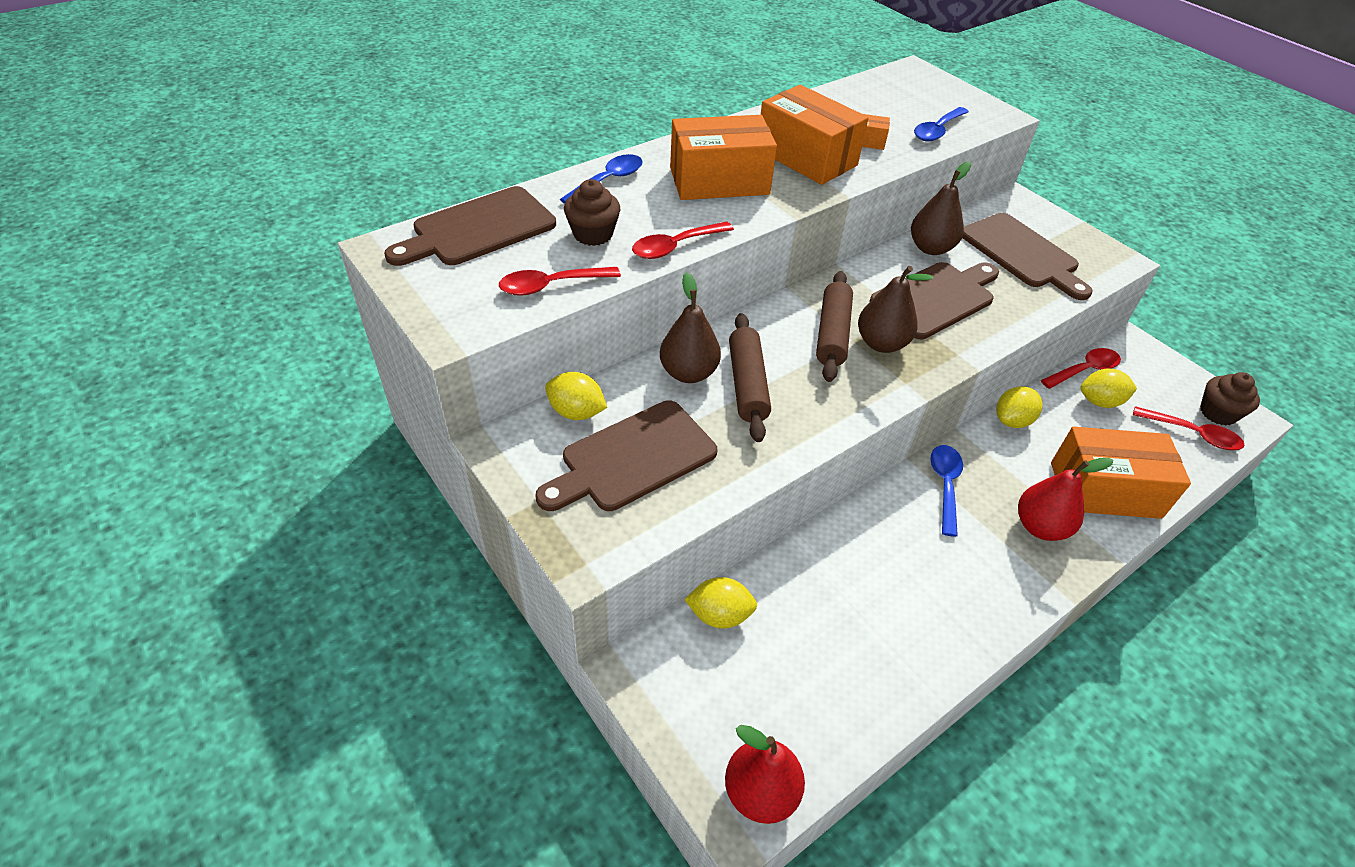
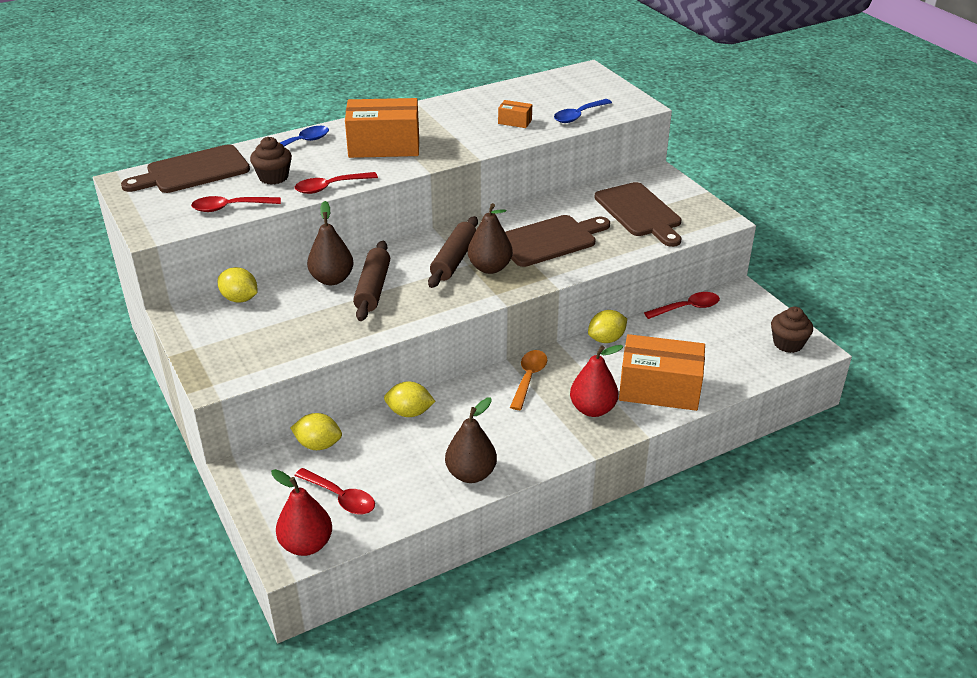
camera: 10 degrees right, 10 degrees down
(632, 458) = (269, 328): brown cutting board -> none
(806, 157) = (461, 132): orange box -> none
(931, 248) = (564, 206): brown pear -> brown pear (471, 474)
(945, 485) = (529, 378): blue spoon -> orange spoon
(1099, 401) = (688, 330): yellow lemon -> yellow lemon (409, 412)
(1193, 434) = (757, 357): red spoon -> red spoon (340, 497)

